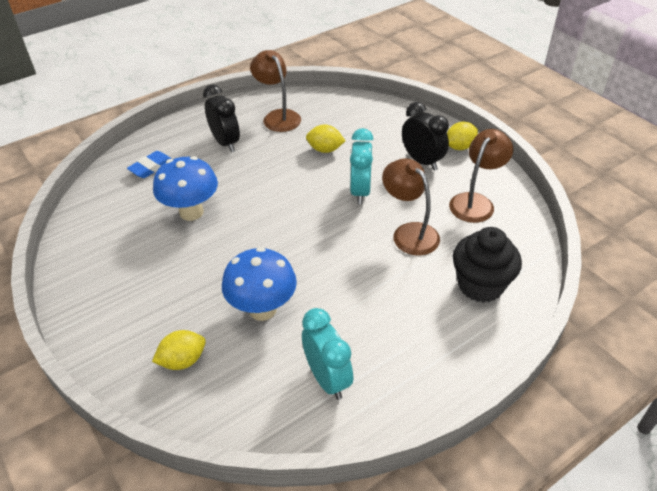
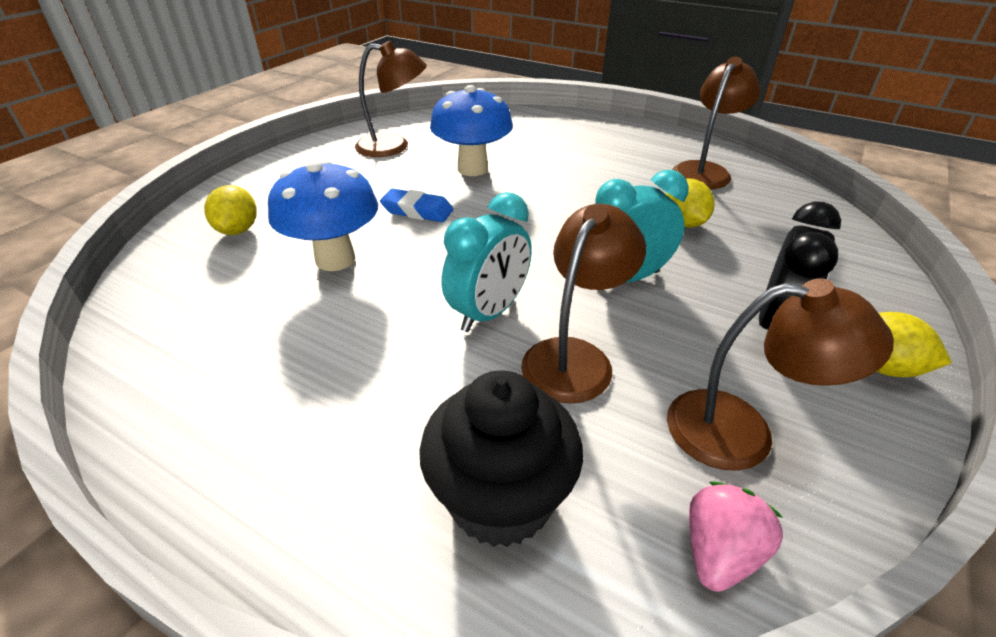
camera: 65 degrees right, 5 degrees down
(115, 245) = (393, 146): none -> brown lamp
(151, 167) = (524, 129): blue eraser -> blue eraser (417, 211)
(183, 360) = (238, 230): yellow lemon -> yellow lemon turned 45 degrees clockwise
(225, 143) = (611, 154): black clock -> none
(327, 379) = (221, 349): turquoise clock -> turquoise clock (489, 313)
(524, 234) = (719, 552): none -> pink strawberry

